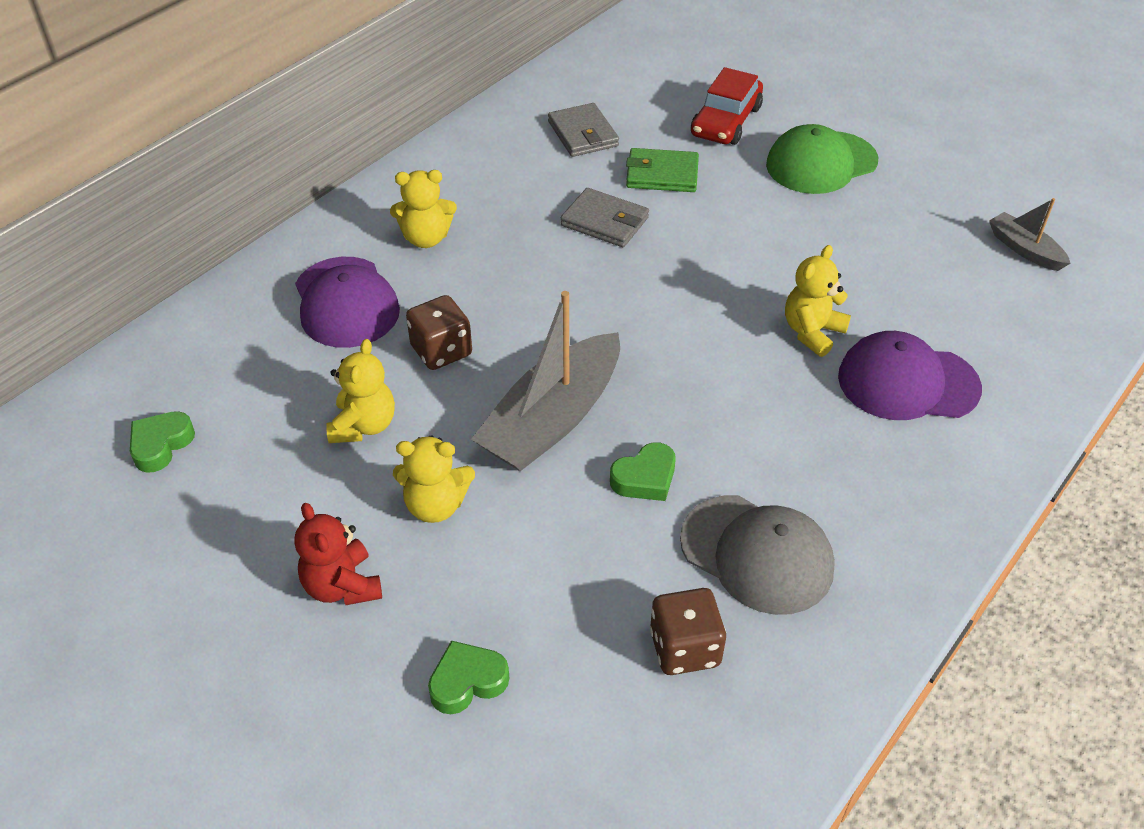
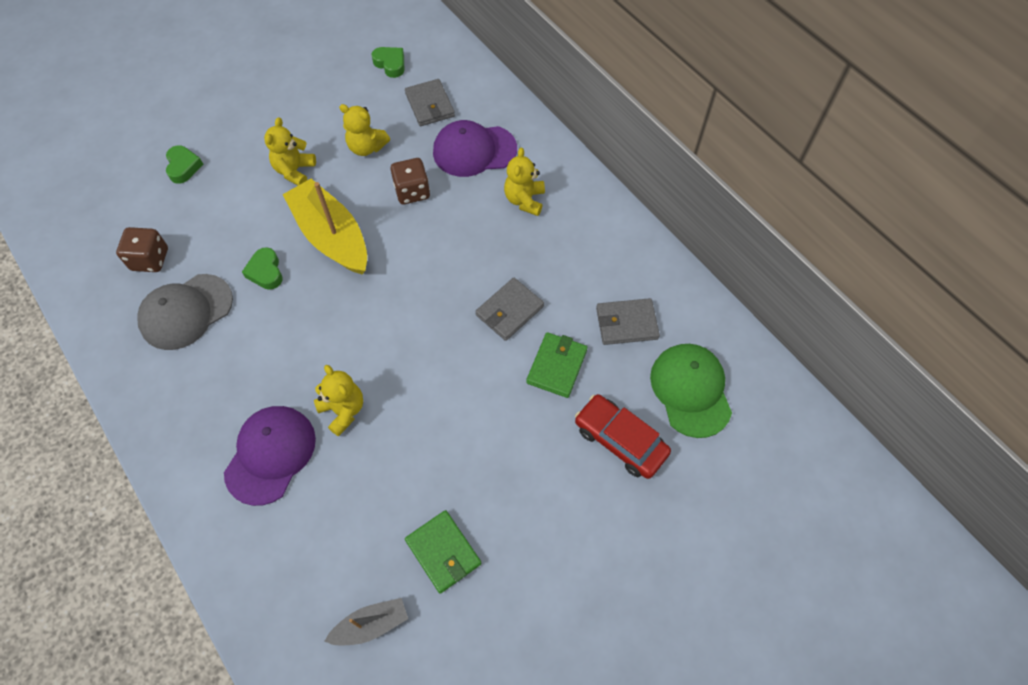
camera: 105 degrees right, 15 degrees up
(256, 371) = (430, 105): none -> grey wallet
(342, 586) = (263, 127): red teddy bear -> none
(553, 419) = (331, 236): grey boat -> yellow boat
(821, 163) = (539, 499): green cap -> green cap (690, 390)
(918, 216) = (443, 552): none -> green wallet

